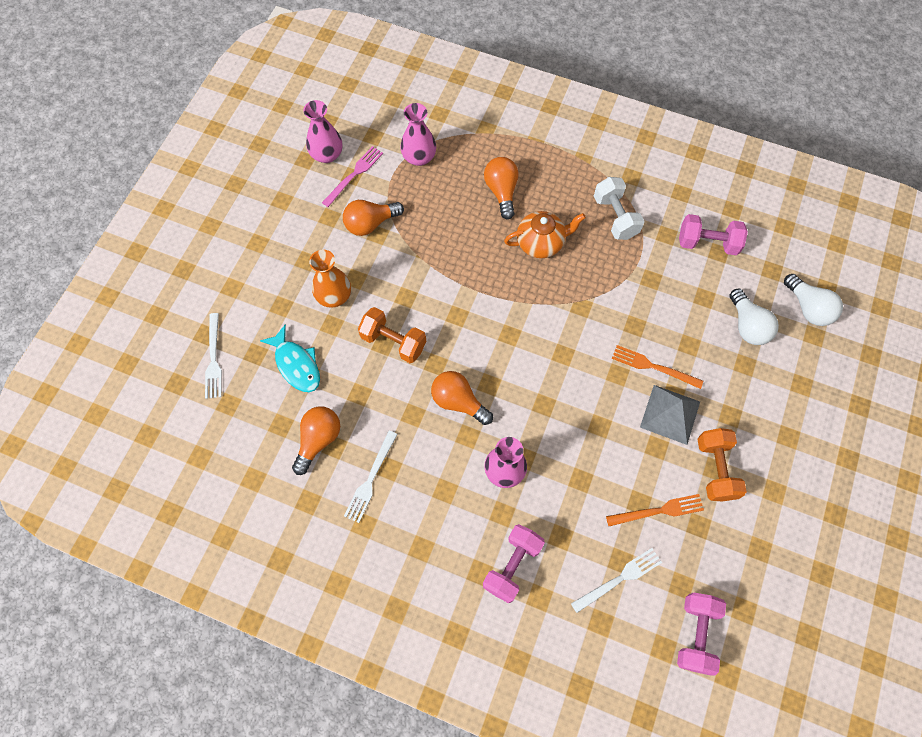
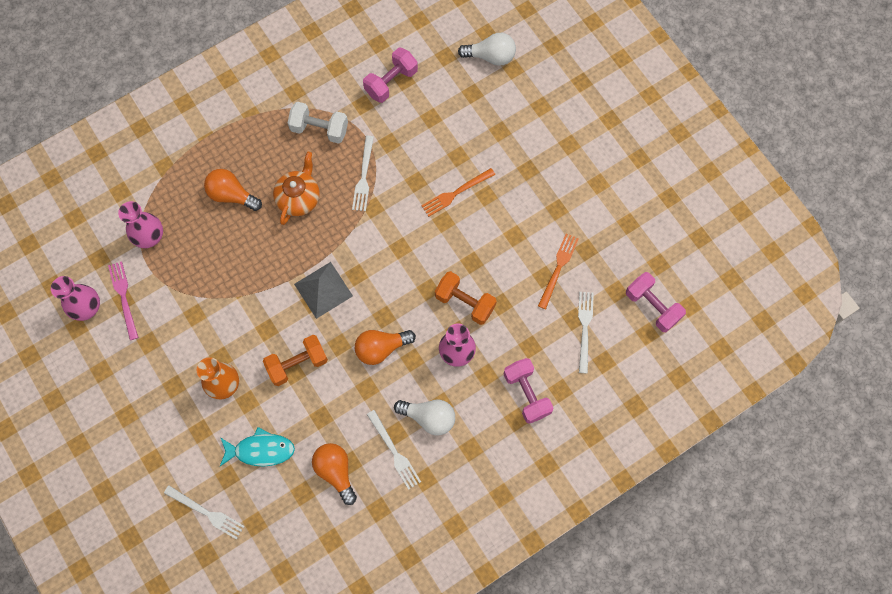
camera: 55 degrees left, 5 degrees up
(370, 224) = (180, 314): orange light bulb -> none
(603, 280) = (363, 176): none -> white fork
(670, 414) = (498, 208): grey pyramid -> grey pyramid (323, 289)
(715, 469) = (557, 209): orange dumbbell -> orange dumbbell (465, 302)
(747, 325) = (473, 106): white light bulb -> white light bulb (429, 417)

